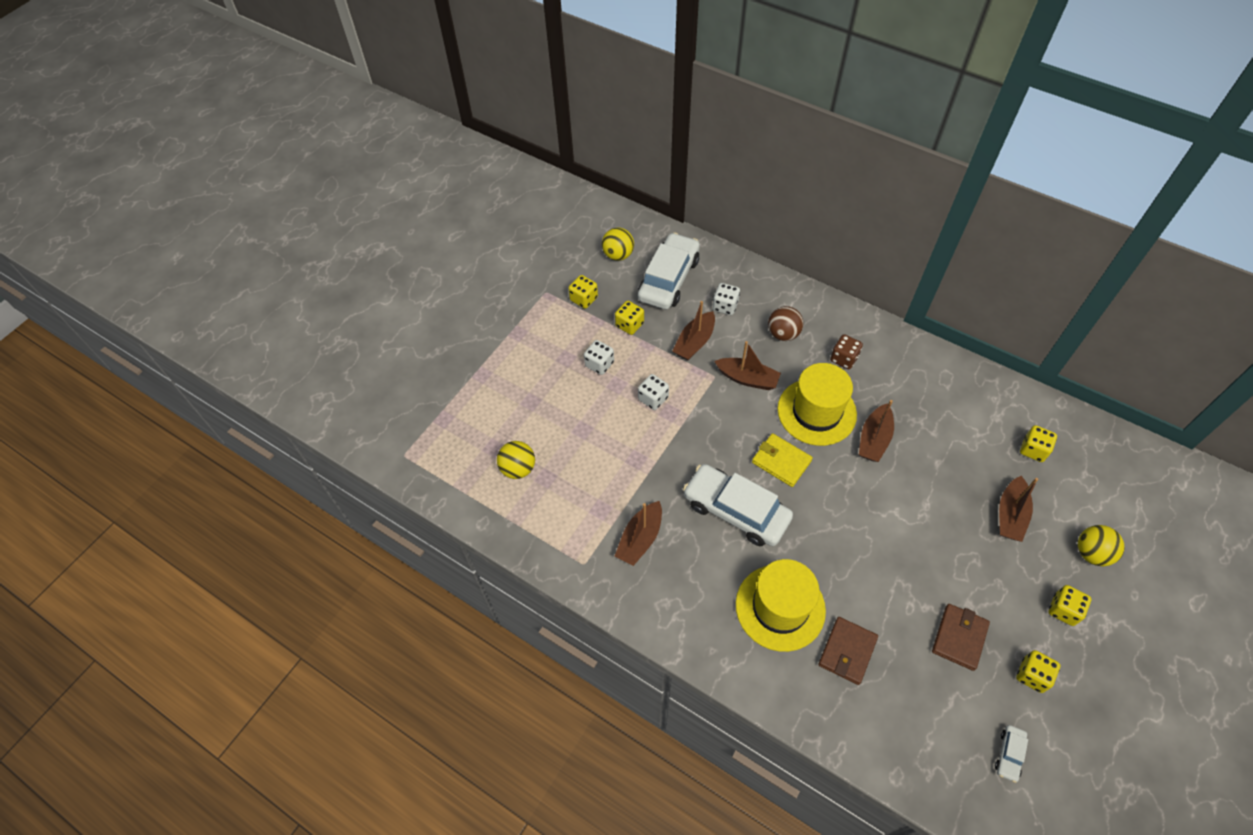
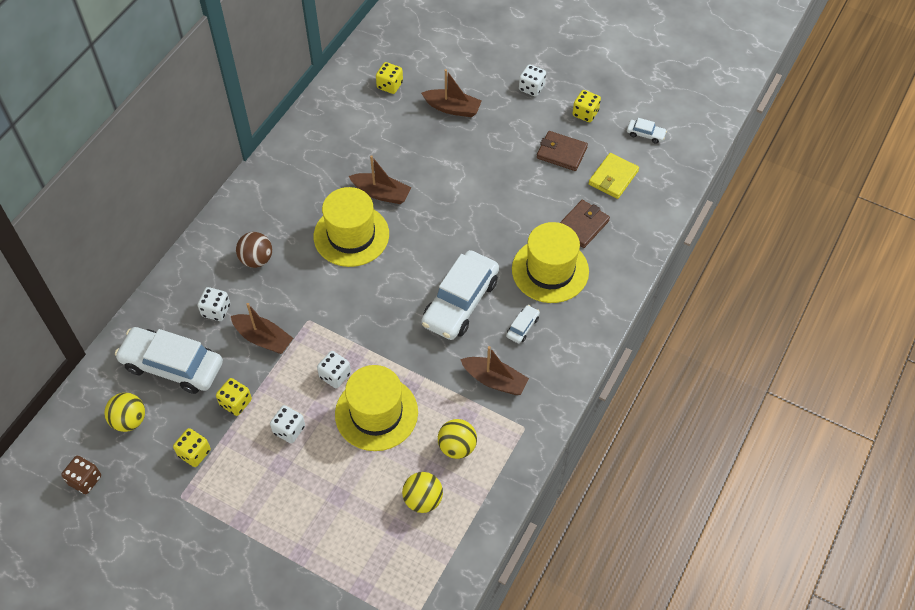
camera: 95 degrees left, 0 degrees up
(610, 432) = (376, 413): none -> yellow hat
(704, 571) = (522, 327): none -> white car
(747, 378) = (311, 291): brown boat -> none
(781, 461) = (407, 265): yellow wallet -> yellow wallet (613, 178)
(844, 359) = (289, 210): brown dice -> brown dice (85, 480)
(847, 651) = (582, 225): brown wallet -> brown wallet turned 75 degrees counterclockwise
(1063, 610) = (531, 88): yellow dice -> white dice
(1091, 553) = (482, 64): yellow ball -> yellow ball (457, 447)

